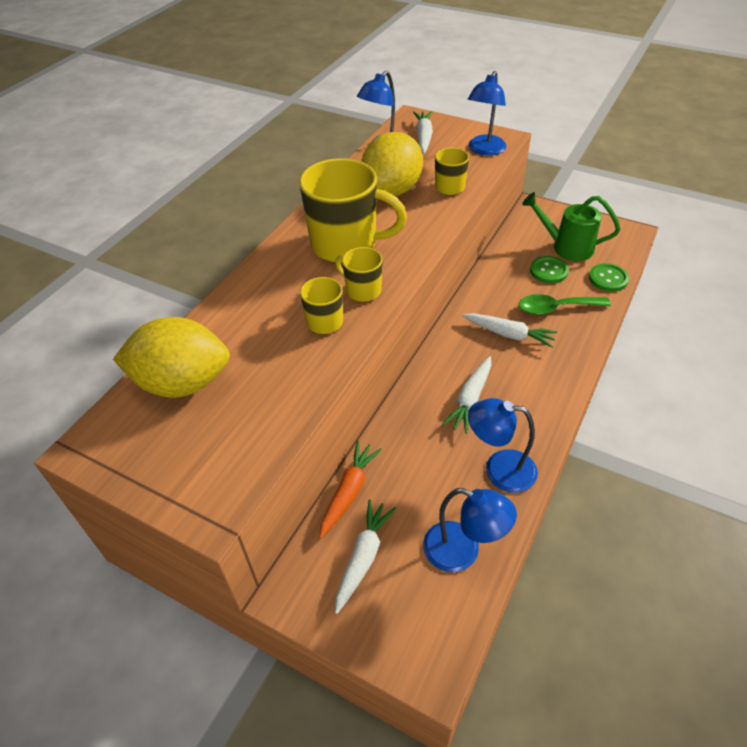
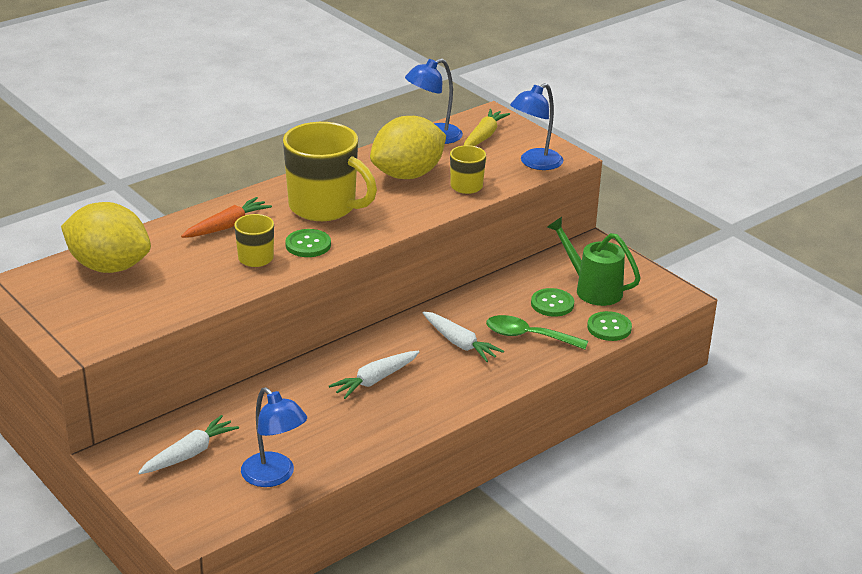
camera: 20 degrees right, 15 degrees down
(349, 491) = (212, 410): orange carrot -> orange carrot (227, 226)
(362, 290) = (308, 245): yellow mug -> green button
(423, 137) = (484, 136): white carrot -> yellow carrot
(499, 469) = (355, 435): blue lamp -> none

